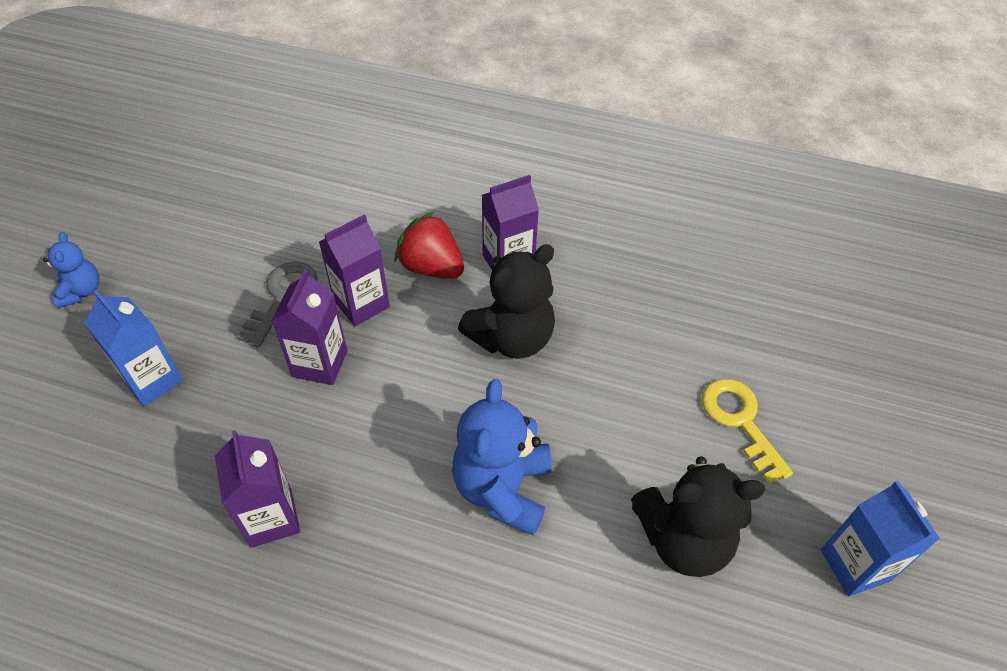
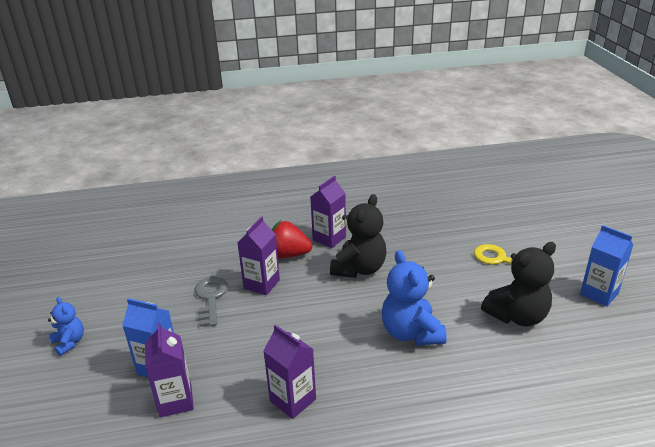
camera: 25 degrees left, 20 degrees down
(320, 363) = (260, 319): purple carton -> purple carton (175, 401)

